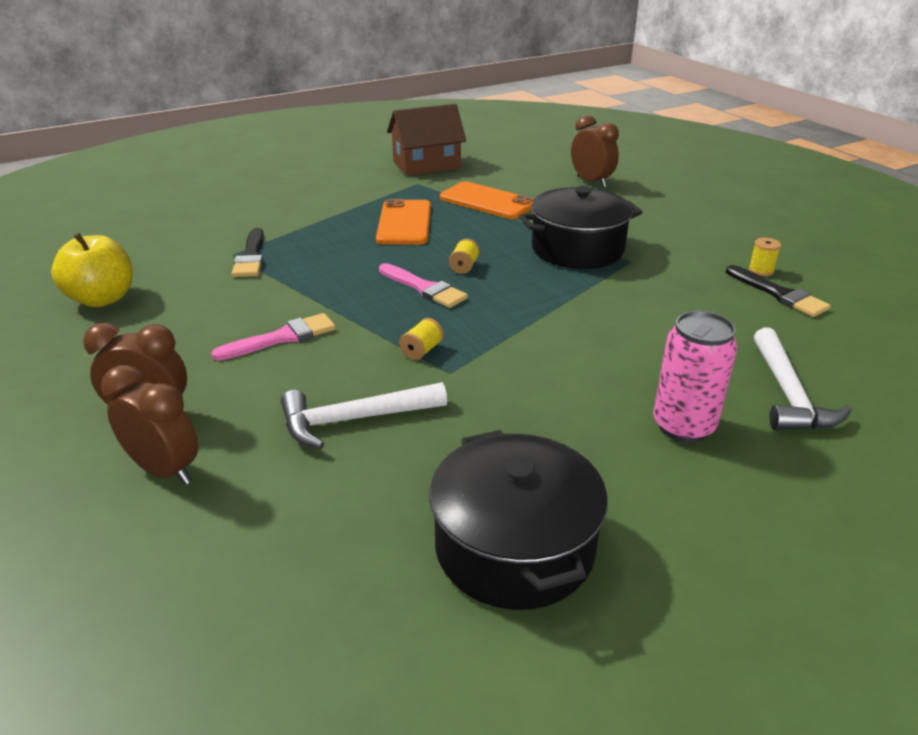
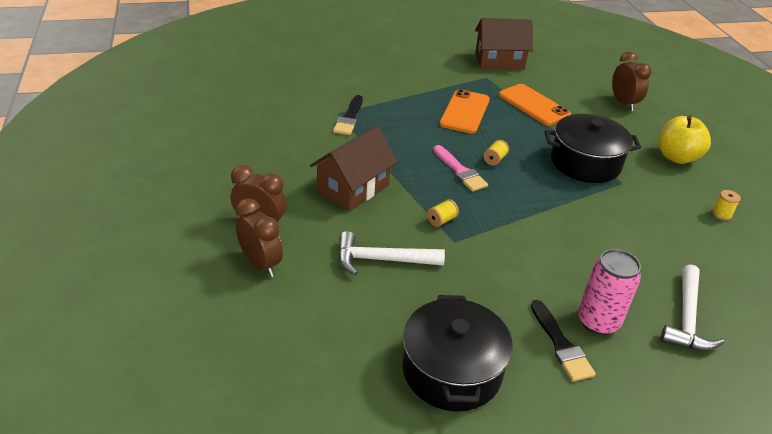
camera: 15 degrees right, 5 degrees up
(102, 299) = (247, 131): yellow apple -> yellow apple (676, 157)
(282, 338) = (353, 188): pink brush -> brown house
(779, 294) = (725, 238): black brush -> black brush (561, 345)

